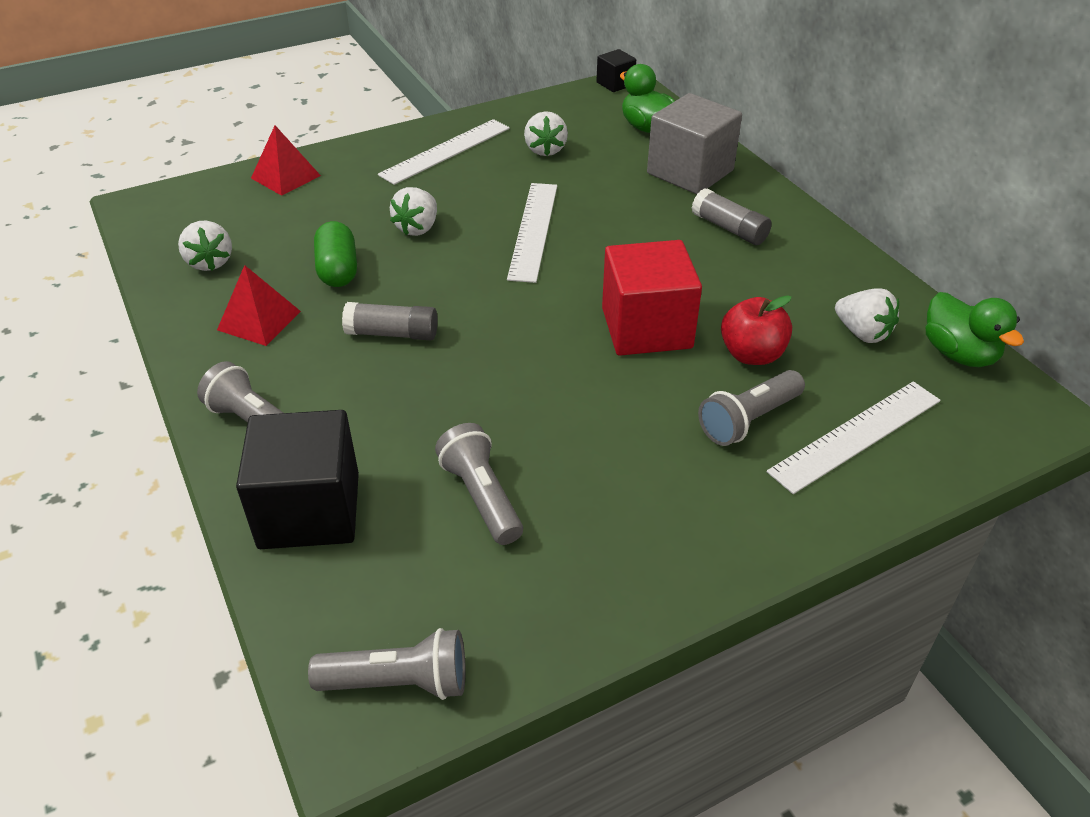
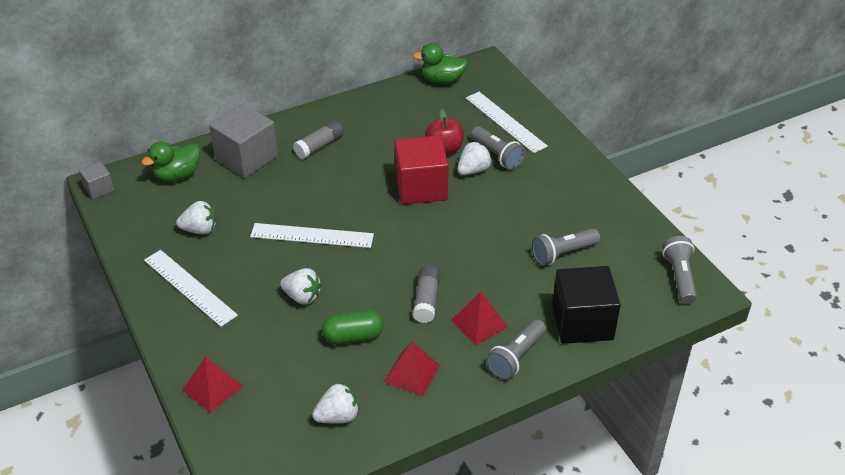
camera: 90 degrees left, 0 degrees up
(335, 386) = (479, 323): none -> red pyramid
(615, 84) = (99, 189): black cube -> grey cube
(862, 333) = (425, 108): white strawberry -> white strawberry (473, 170)
(958, 354) = (442, 80): green duck -> green duck turned 150 degrees counterclockwise

